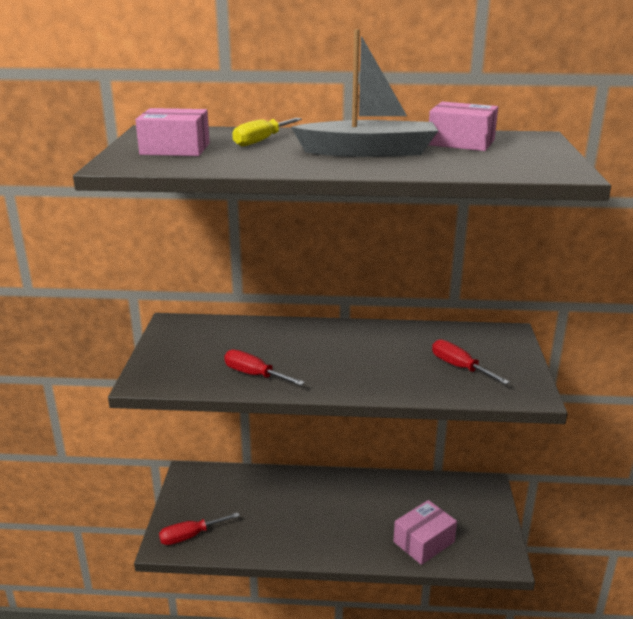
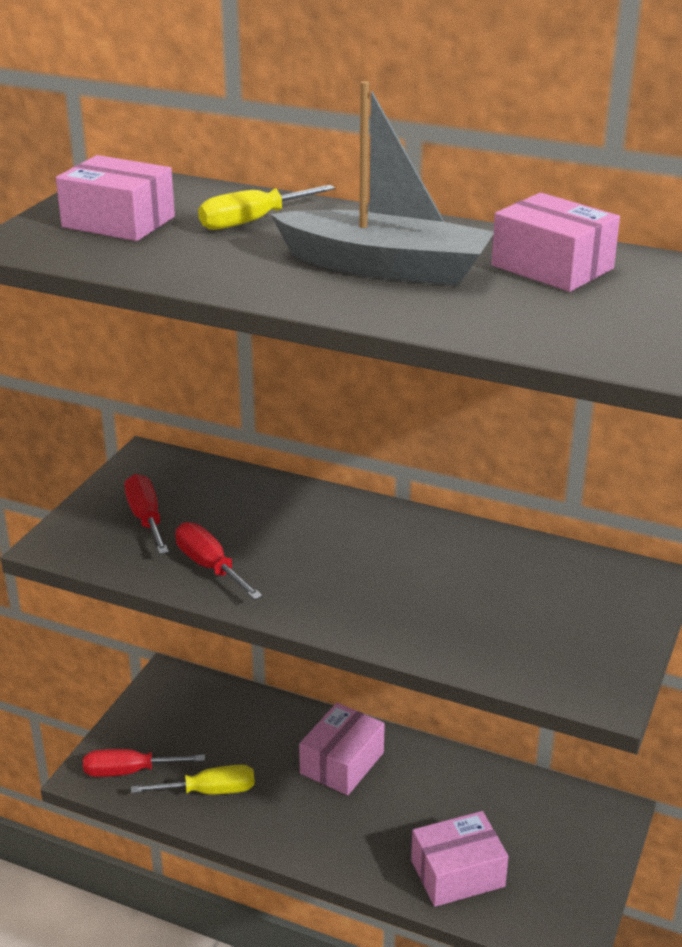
camera: 20 degrees right, 5 degrees up
(249, 534) = (210, 791): none -> yellow screwdriver
(322, 497) = (342, 763): none -> pink box
(459, 367) = (521, 621): red screwdriver -> red screwdriver (146, 518)

